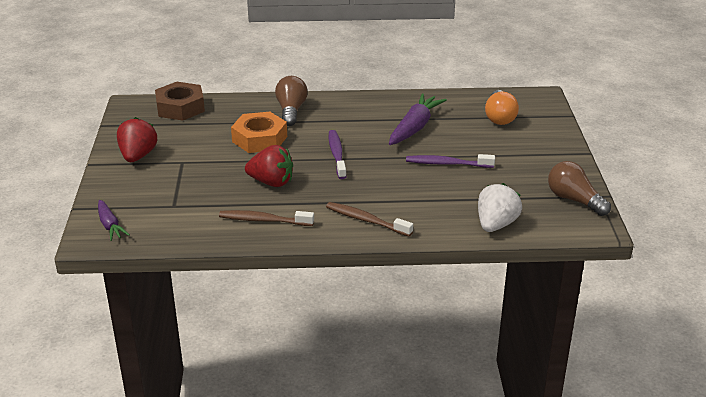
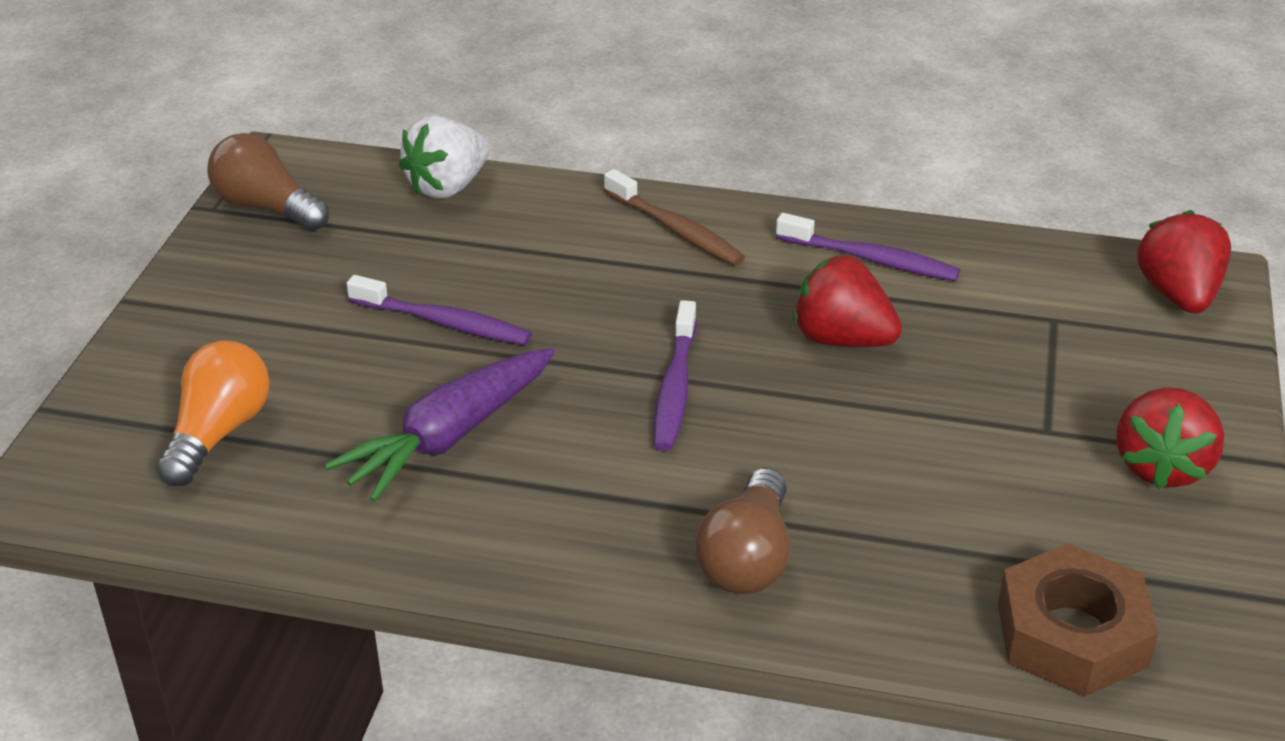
camera: 165 degrees left, 5 degrees up
(110, 225) = (1178, 295): purple carrot -> red strawberry
(259, 139) = (851, 468): orange nut -> none
(263, 220) = (871, 259): brown toothbrush -> purple toothbrush
(574, 200) = (267, 207): brown light bulb -> brown light bulb turned 150 degrees clockwise

